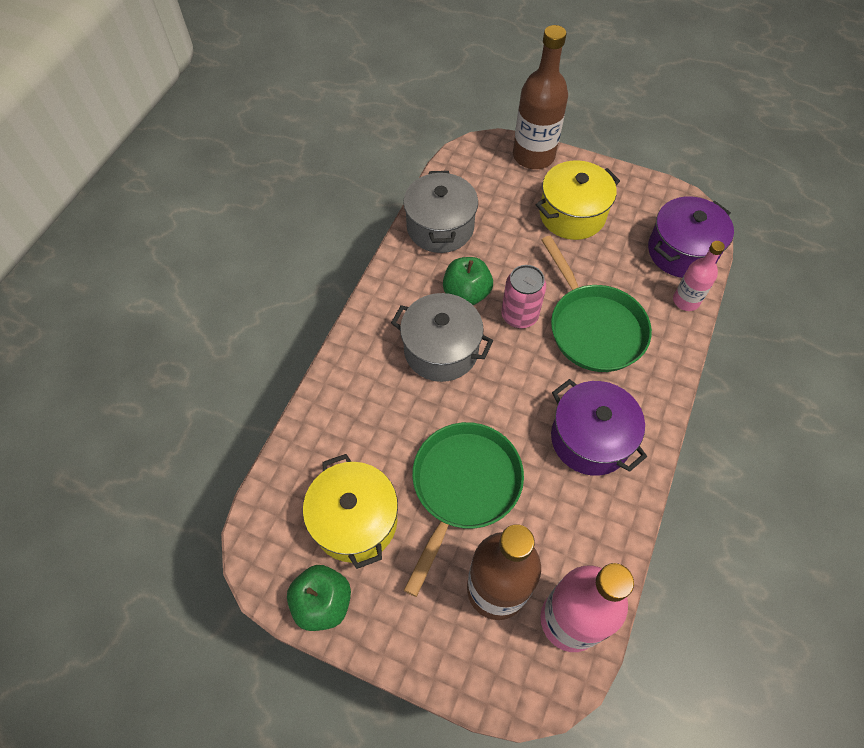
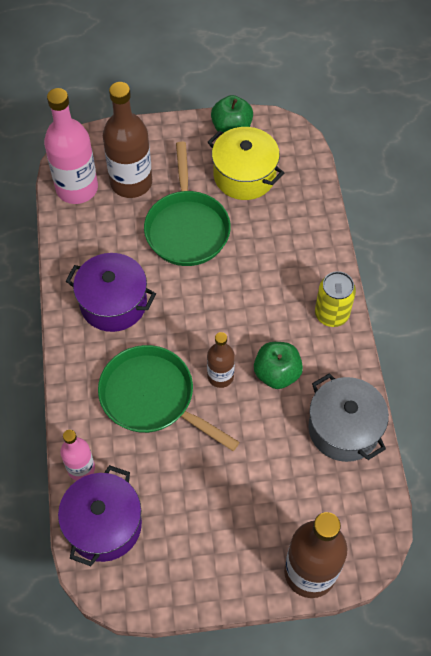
camera: 150 degrees right, 0 degrees up
(379, 319) = (331, 314): none -> yellow can
(441, 350) = (265, 314): grey pot -> none
(519, 315) = (220, 376): pink can -> brown bottle
(572, 215) = (230, 512): yellow pot -> none

